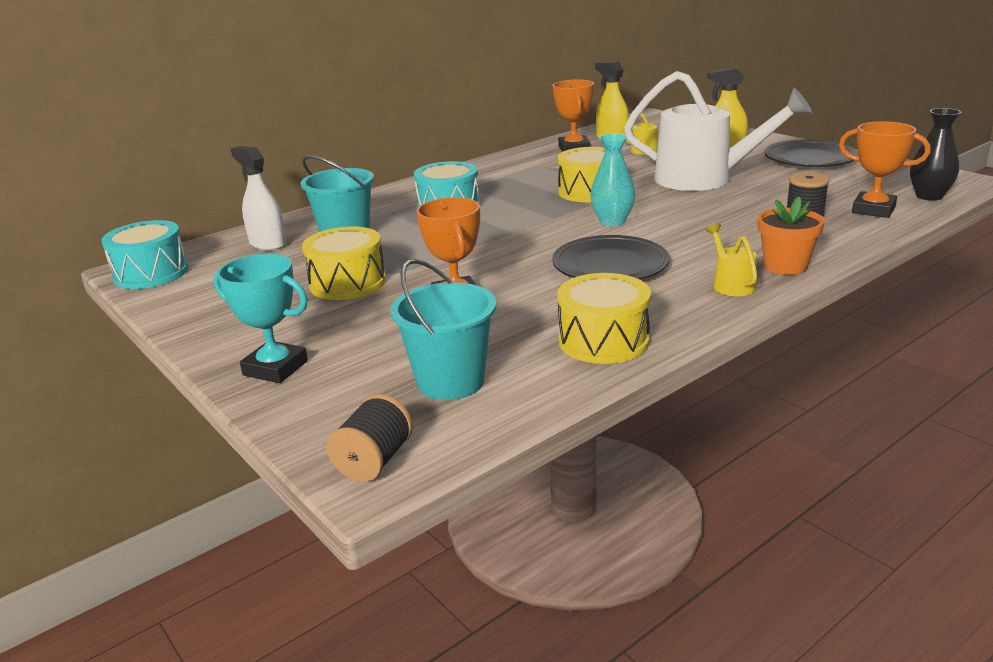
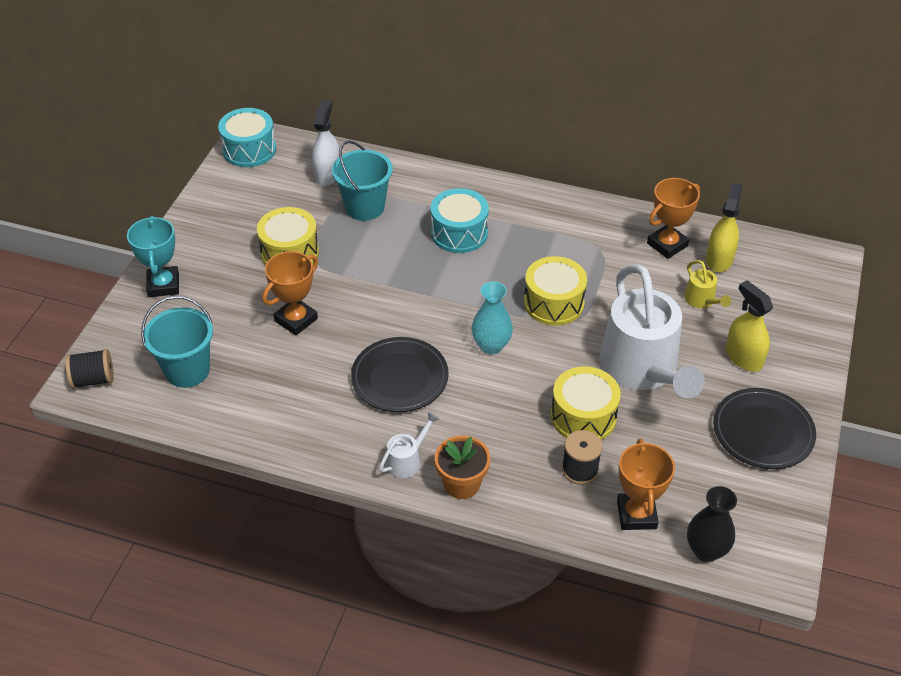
camera: 55 degrees right, 20 degrees up
(603, 340) = (277, 421): yellow drum -> yellow drum (583, 416)
(731, 284) = (407, 460): yellow watering can -> white watering can

